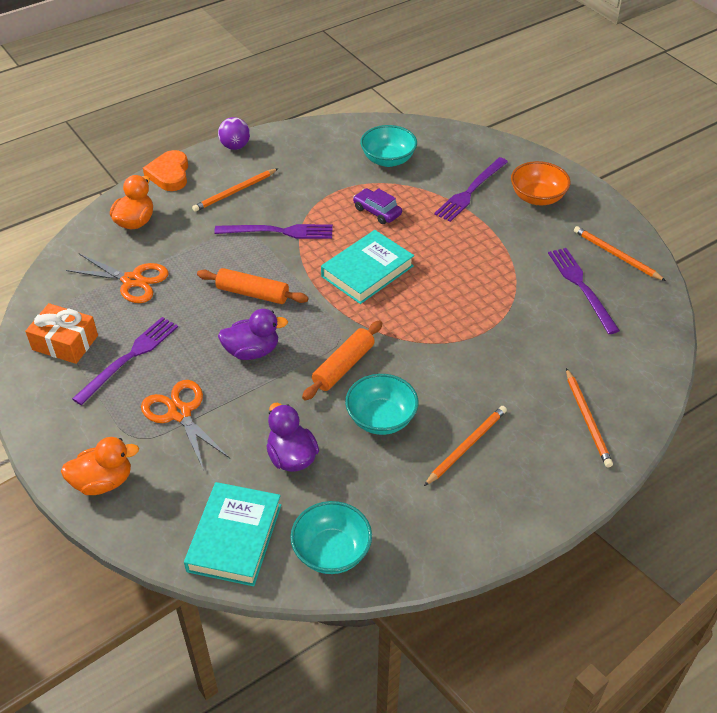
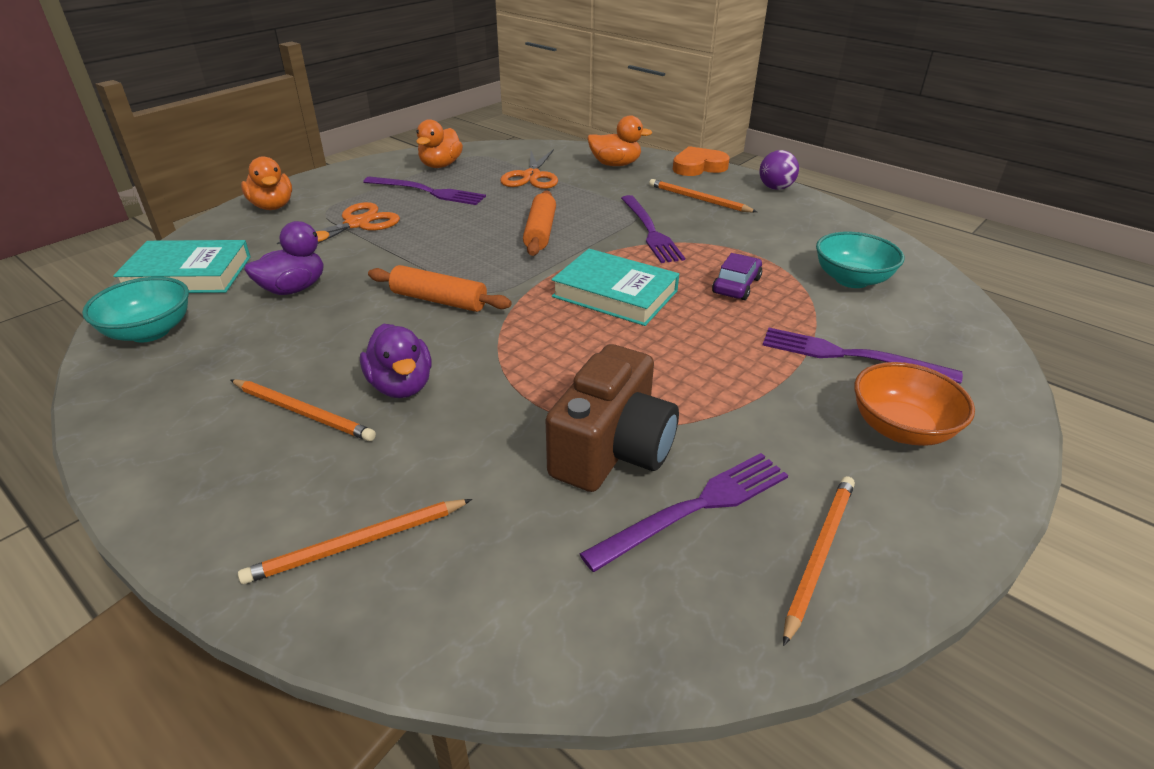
camera: 75 degrees right, 10 degrees down
(65, 342) = (440, 165): orange gift -> orange duck
(252, 351) = (451, 245): purple duck -> purple duck (401, 386)
(381, 419) = (353, 337): turquoise bowl -> none
(532, 307) = (612, 450): none -> brown camera

